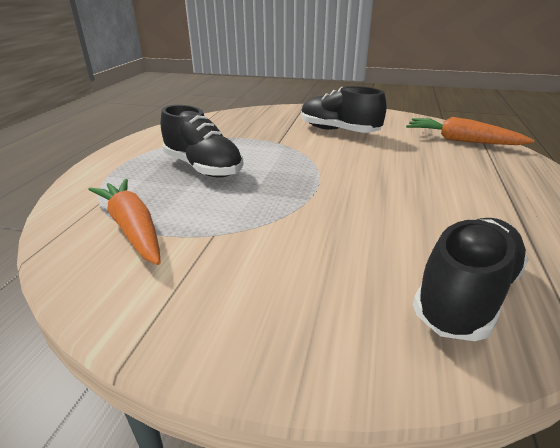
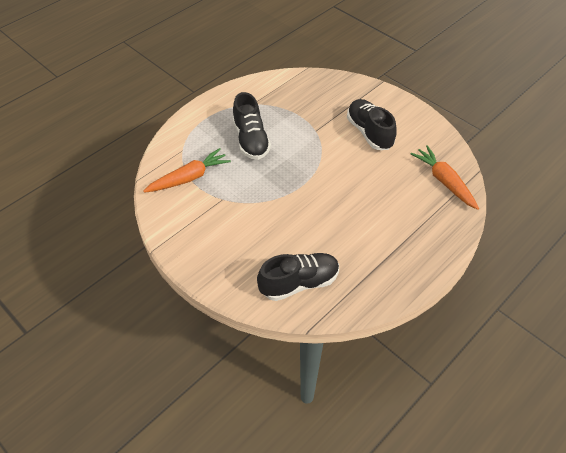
camera: 30 degrees right, 20 degrees up
(133, 228) = (189, 178): orange carrot -> orange carrot turned 60 degrees clockwise

